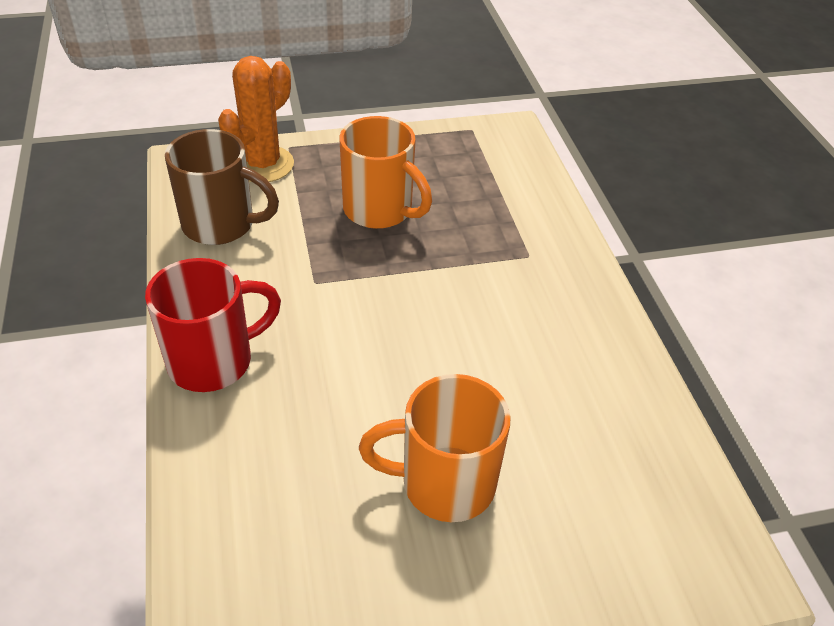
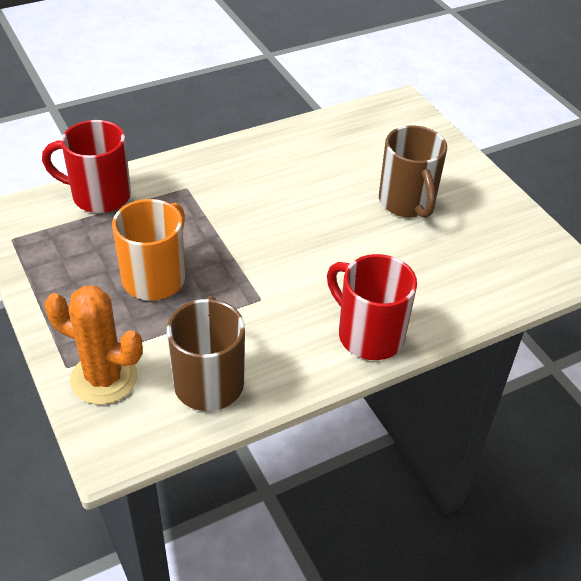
camera: 105 degrees left, 0 degrees up
(444, 483) = (407, 203): orange mug -> brown mug
(526, 187) = (99, 196): none -> red mug

